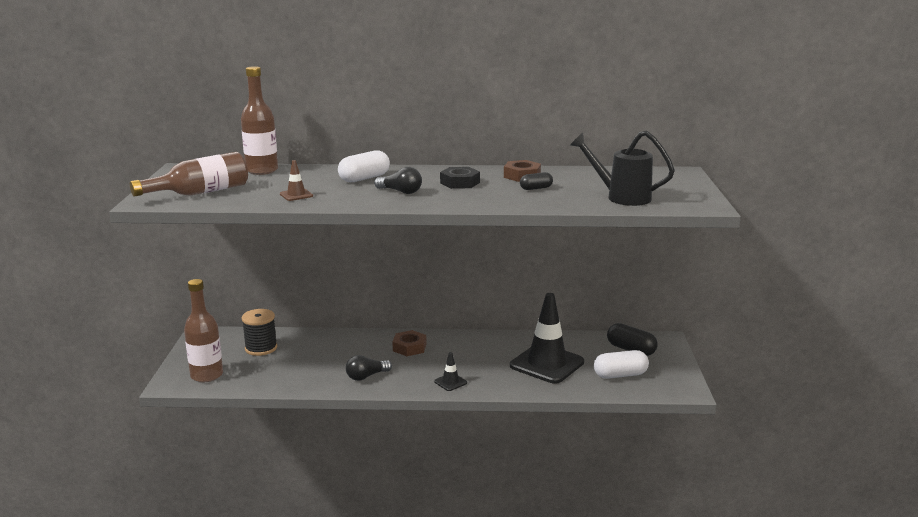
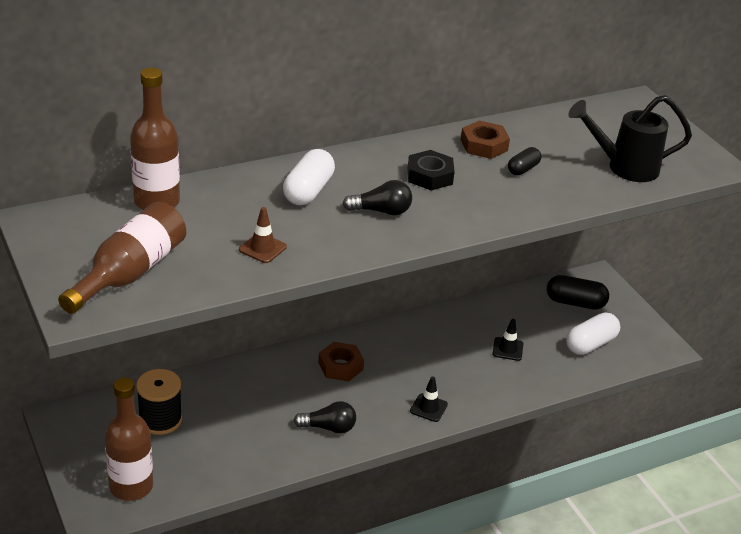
camera: 30 degrees left, 15 degrees up
(366, 376) = (328, 428): black light bulb -> black light bulb turned 120 degrees counterclockwise
(547, 364) = (507, 349): black traffic cone -> black traffic cone, size x0.42

